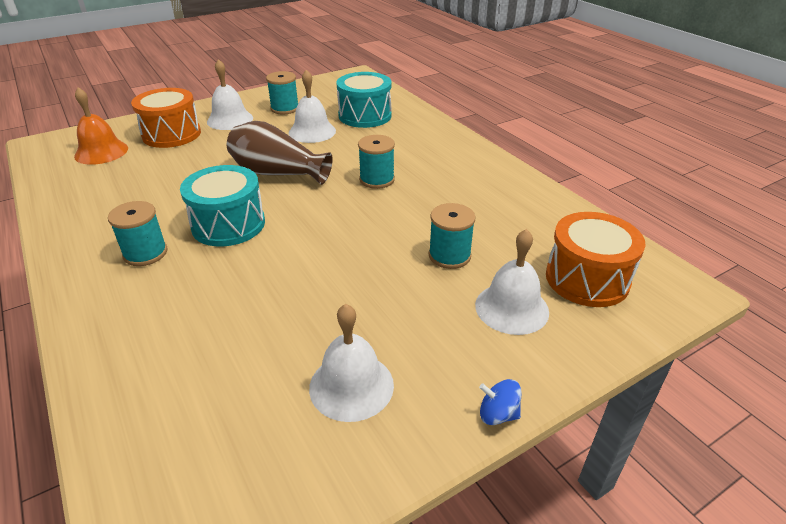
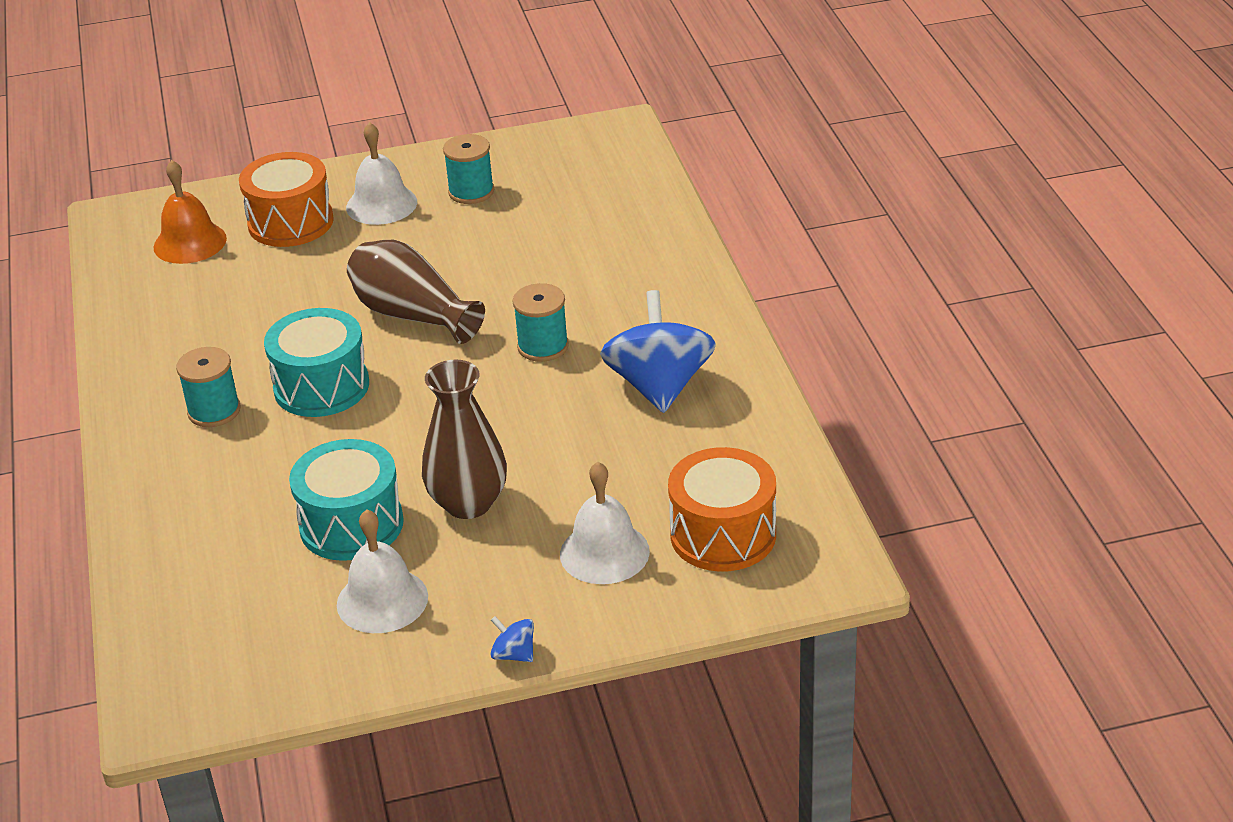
camera: 20 degrees right, 0 degrees up
(312, 132) = (492, 245): white bell -> none
(365, 116) = (587, 223): turquoise drum -> turquoise drum (351, 524)
(382, 288) = (468, 503): none -> brown vase
(449, 255) = (573, 475): turquoise spool -> none
(469, 191) = (659, 386): none -> blue spinning top

